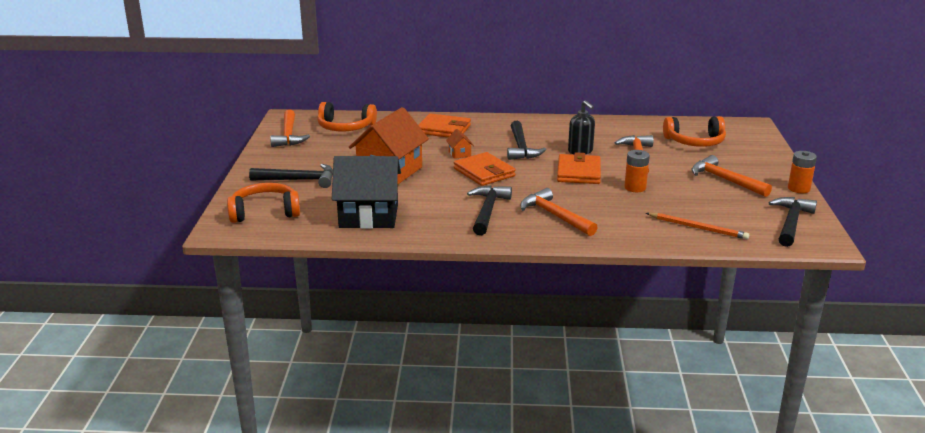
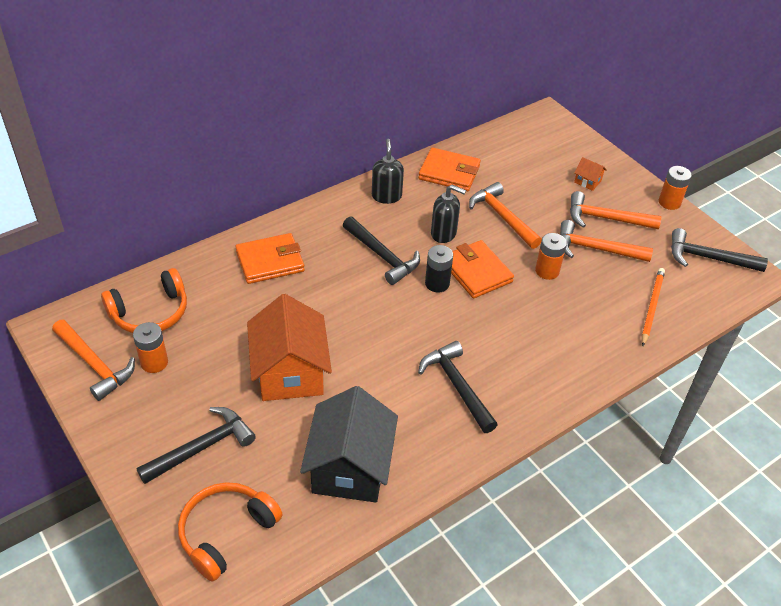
camera: 40 degrees left, 20 degrees up
(320, 144) = (154, 362): none -> orange battery
(368, 216) = (350, 467): black house -> black house turned 45 degrees counterclockwise
(459, 154) = (331, 299): orange house -> orange house (587, 181)
(484, 172) = (389, 320): orange wallet -> orange wallet (449, 172)
(541, 169) = (437, 283): none -> black battery
(555, 216) = (523, 358): orange hammer -> orange hammer (595, 249)
(563, 126) = (386, 196): none -> black soap dispenser
(695, 142) = (527, 167): orange headphones -> none
(698, 228) = (651, 307): orange pencil -> orange pencil turned 60 degrees counterclockwise
(791, 222) = (708, 258): black hammer -> black hammer turned 60 degrees counterclockwise

